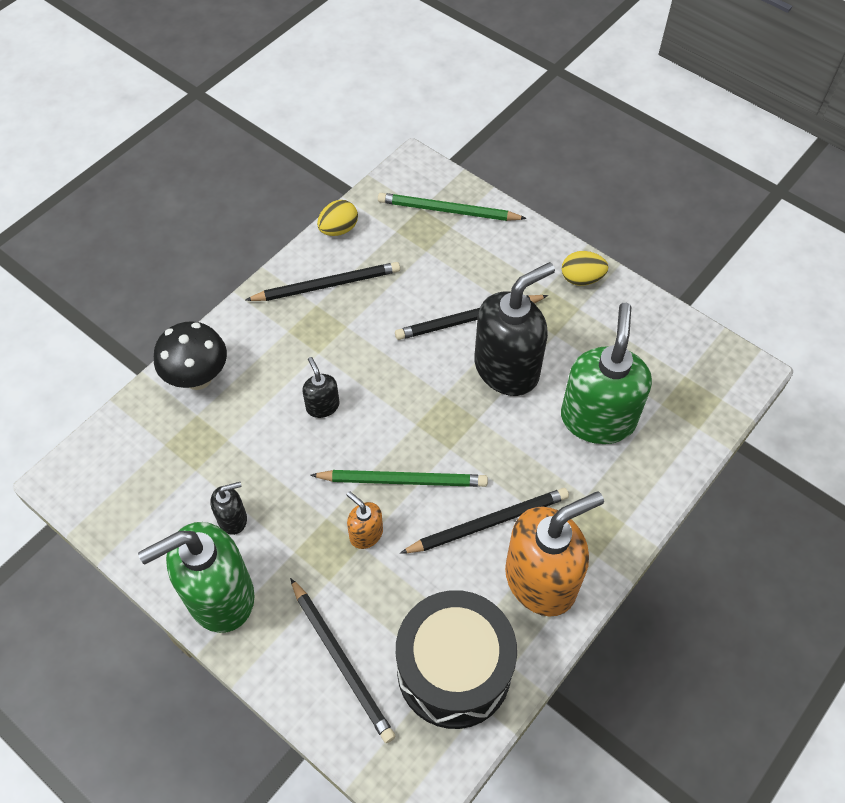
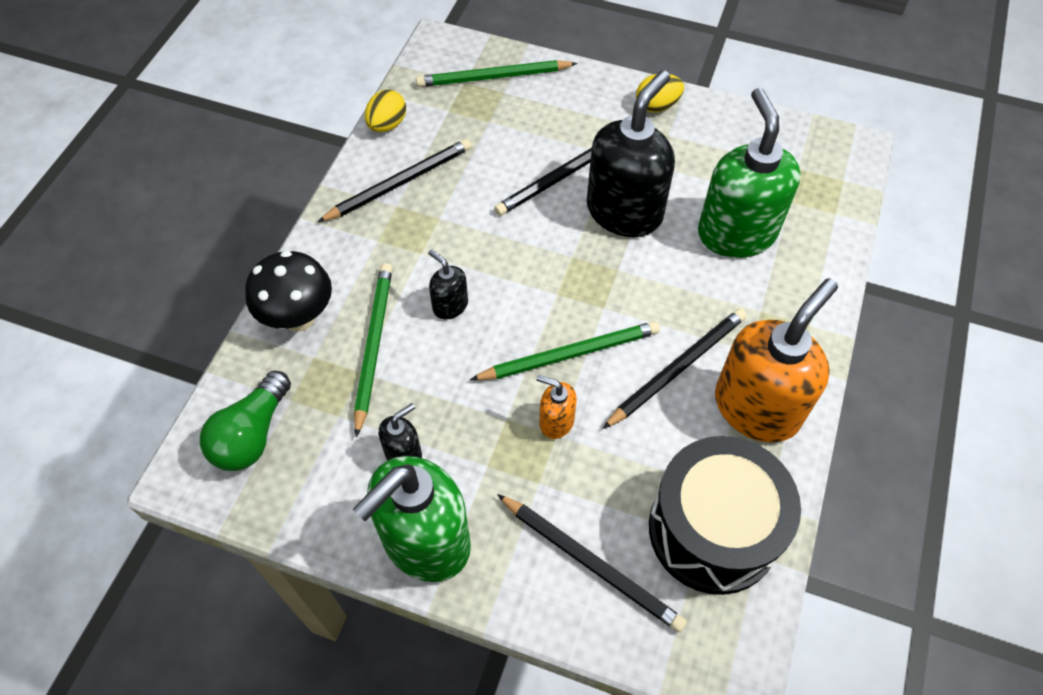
camera: 20 degrees left, 0 degrees up
(124, 463) = (252, 435): none -> green light bulb
(247, 420) = (373, 345): none -> green pencil

